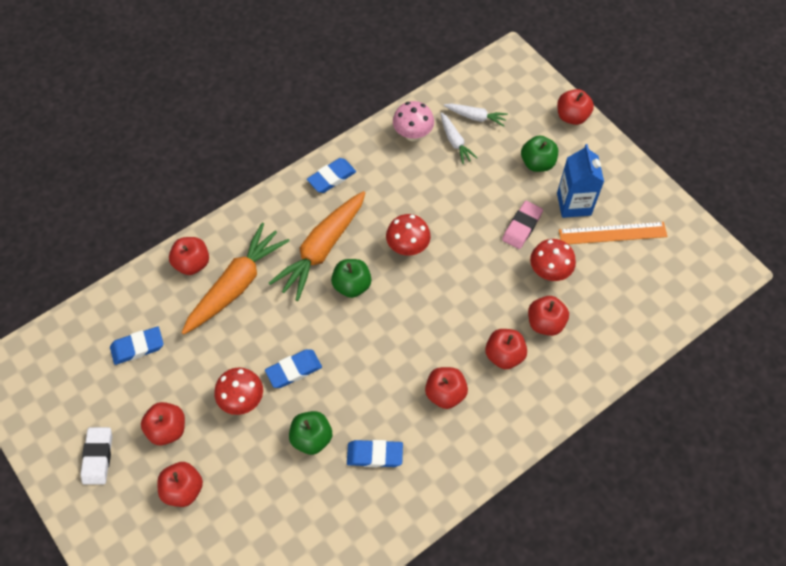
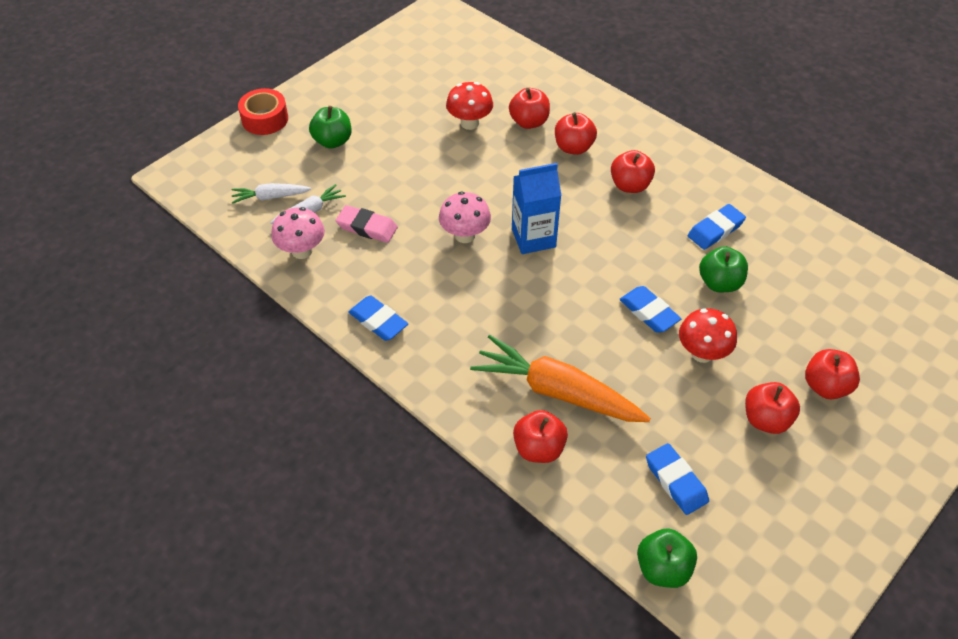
camera: 100 degrees left, 10 degrees down
(98, 457) = (830, 485): white eraser -> none
(322, 249) = (485, 313): orange carrot -> none
(352, 285) = (527, 277): green apple -> green apple (663, 568)
(374, 455) = (715, 230): blue eraser -> blue eraser turned 60 degrees clockwise
(407, 247) = (465, 235): red mushroom -> pink mushroom
(475, 117) = (271, 197): white carrot -> white carrot turned 105 degrees counterclockwise
(522, 227) = (419, 147): pink eraser -> pink eraser (367, 227)
(572, 116) = (265, 119): red apple -> red tape
(574, 204) = (383, 111): blue carton -> blue carton (533, 238)
(612, 233) = (413, 83): orange ruler -> none

